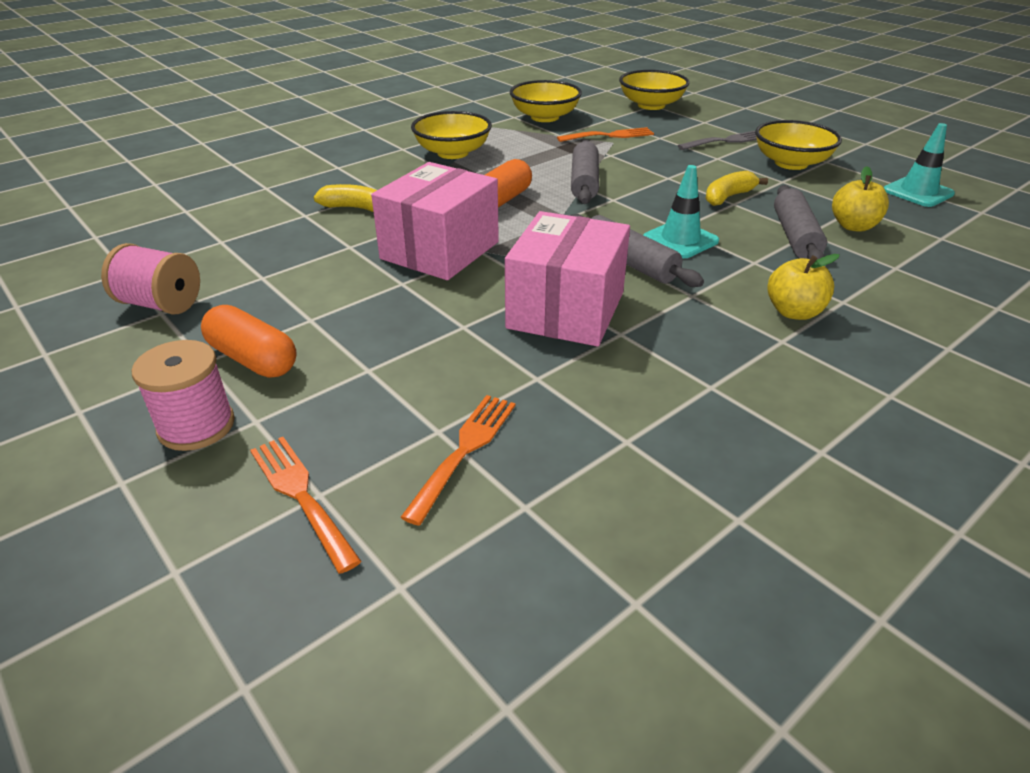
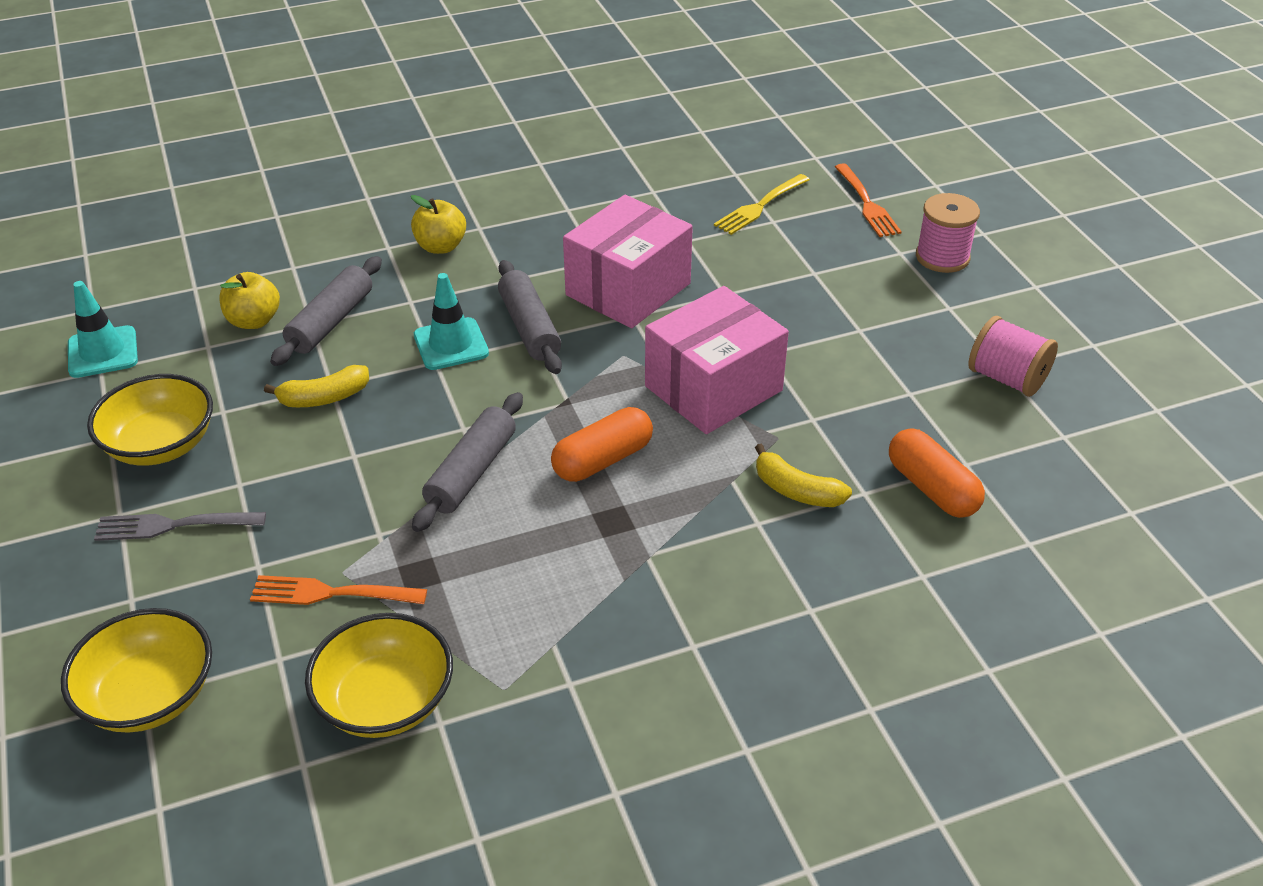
camera: 160 degrees left, 5 degrees up
(253, 359) = (907, 301): orange capsule -> orange capsule (932, 488)
(452, 153) = (615, 606): yellow bowl -> none
(464, 452) = (760, 206): orange fork -> yellow fork

